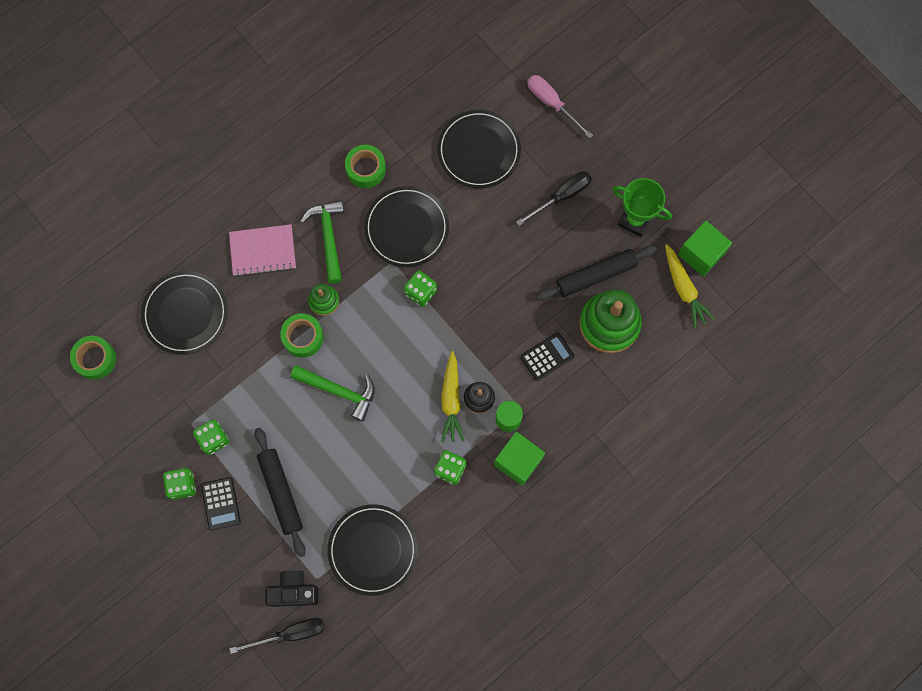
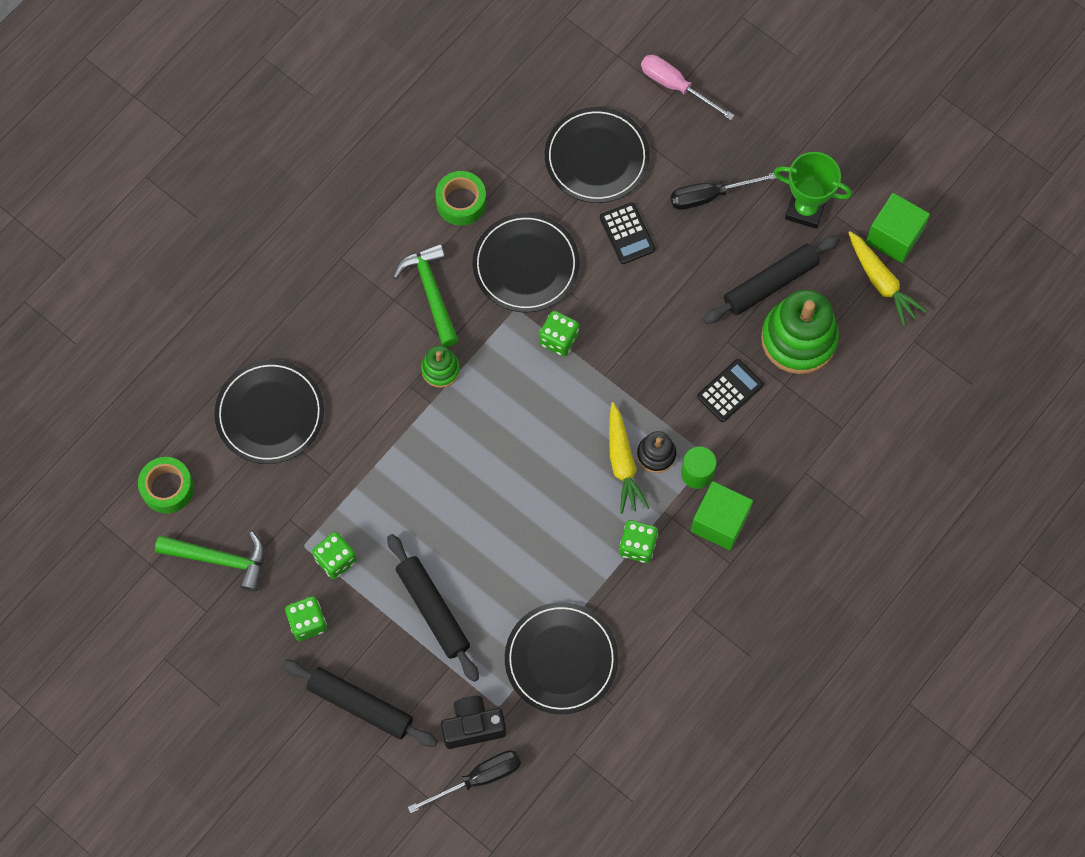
camera: 10 degrees left, 5 degrees down
(210, 559) = (360, 705): none -> black rolling pin
(221, 503) = (361, 636): black calculator -> black calculator (627, 233)
(263, 251) = (352, 322): pink notebook -> none
(303, 337) = (423, 418): green tape -> none
(339, 391) = (481, 475): green hammer -> green hammer (220, 559)
(562, 196) = (710, 196): black screwdriver -> black screwdriver turned 150 degrees counterclockwise

